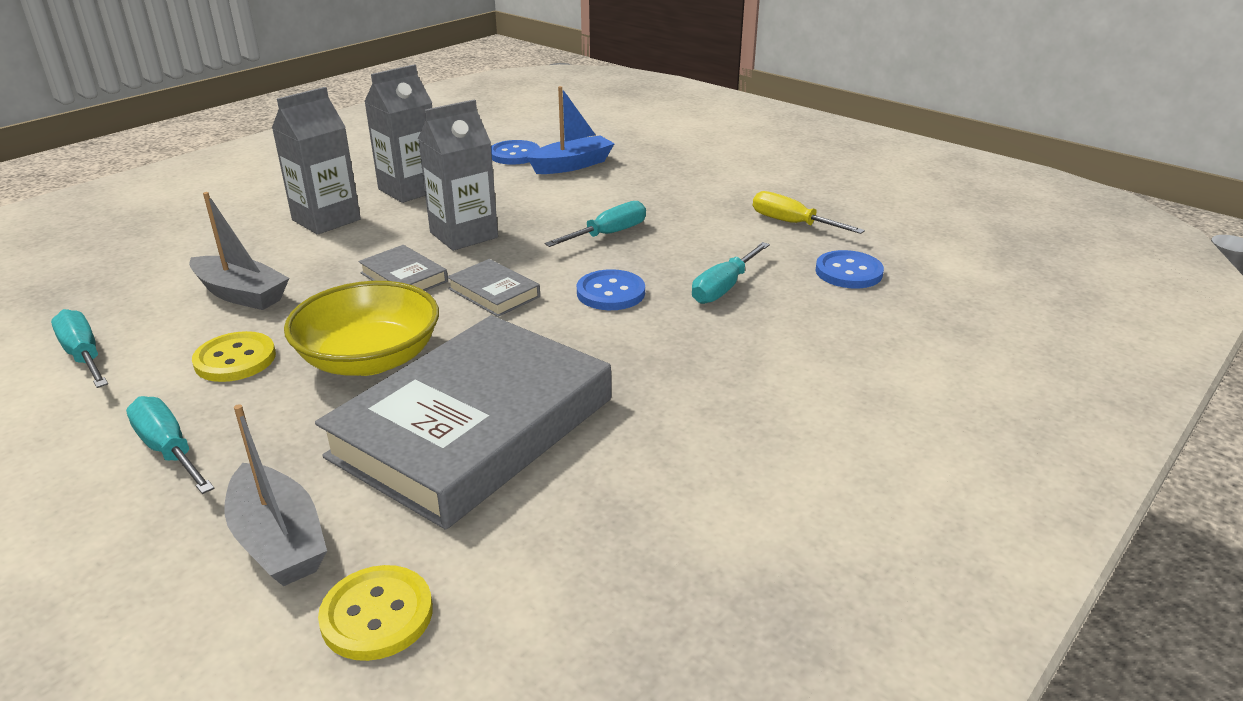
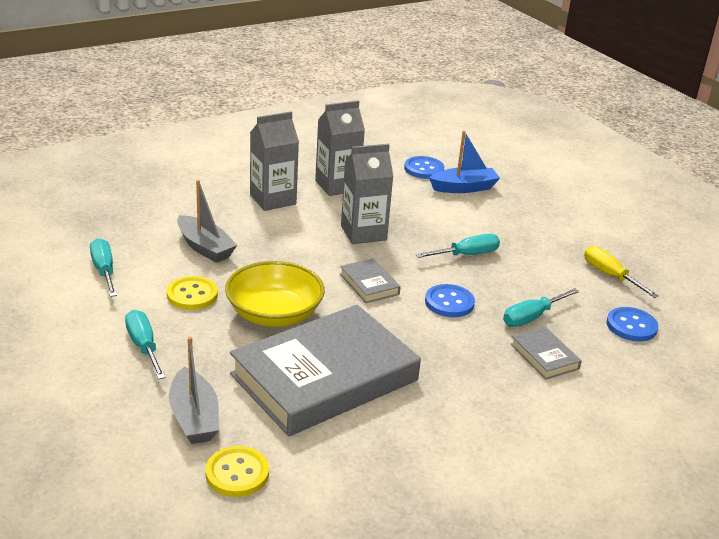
camera: 15 degrees right, 0 degrees up
(404, 277) = (313, 258): grey book -> grey book (544, 356)

